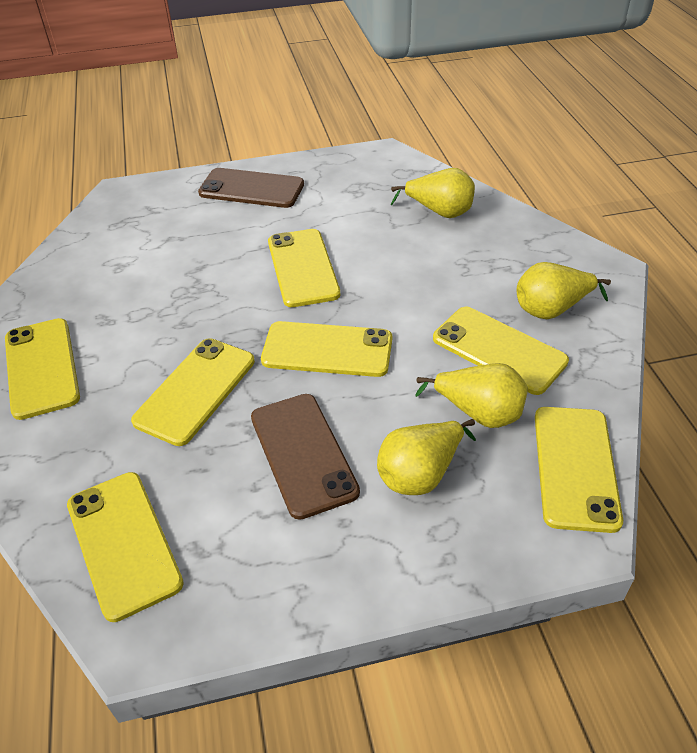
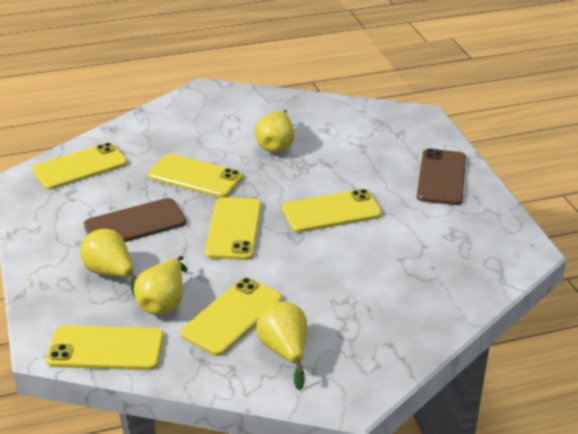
camera: 85 degrees right, 10 degrees down
(42, 367) = (219, 118): yellow phone -> none
(439, 212) = (427, 287): yellow pear -> yellow pear (276, 145)

